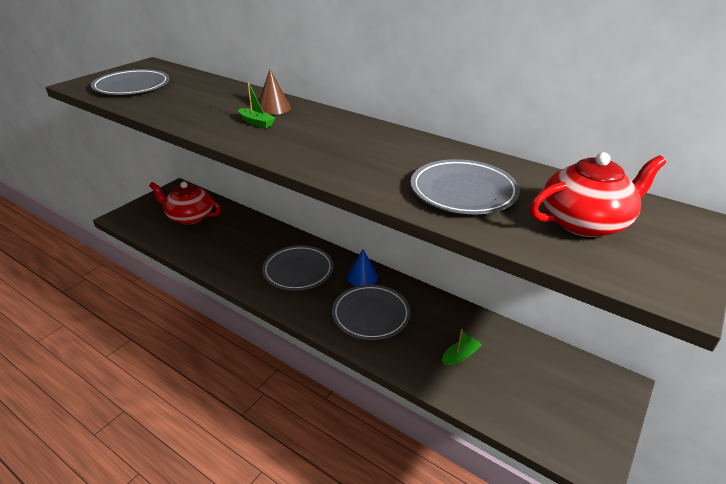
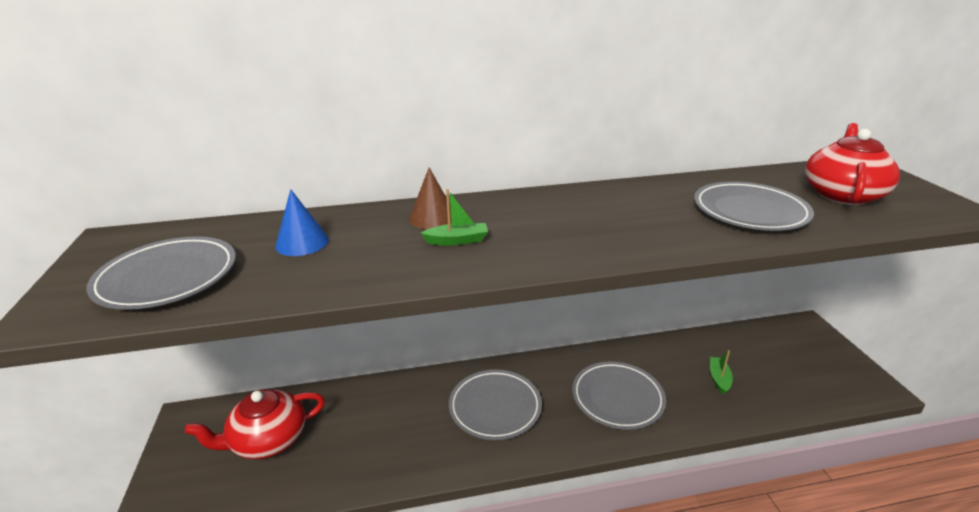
camera: 45 degrees left, 5 degrees down
(362, 276) = (556, 370): blue cone -> blue cone (302, 243)

